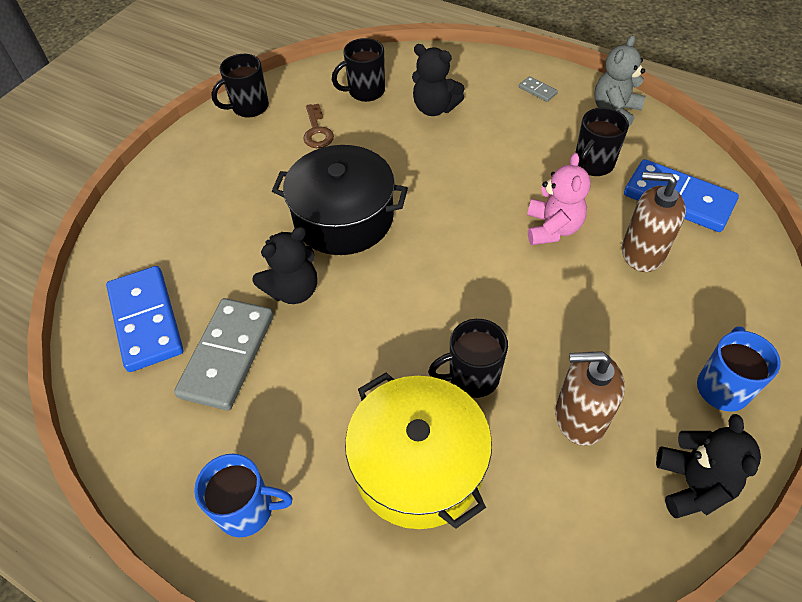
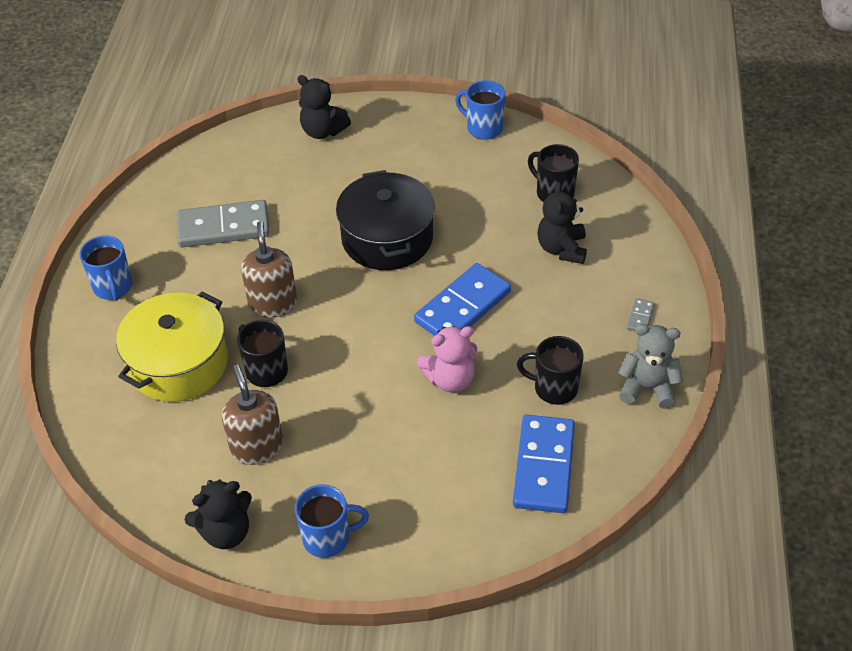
camera: 65 degrees right, 5 degrees down
(146, 320) = (233, 172): blue domino -> blue domino (462, 307)
(249, 107) = (483, 128): black mug -> blue mug
(293, 290) = (298, 238): black teddy bear -> black teddy bear (323, 131)
(317, 131) = (480, 182): brown key -> none
(642, 252) = (455, 452): brown soap dispenser -> brown soap dispenser (273, 303)

